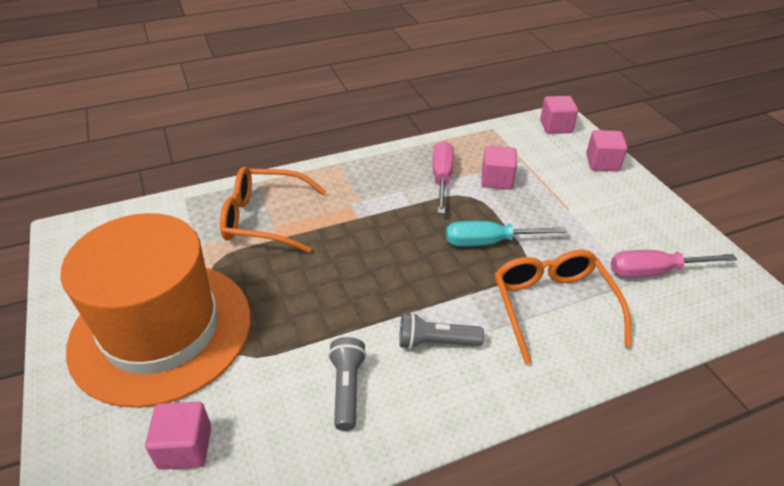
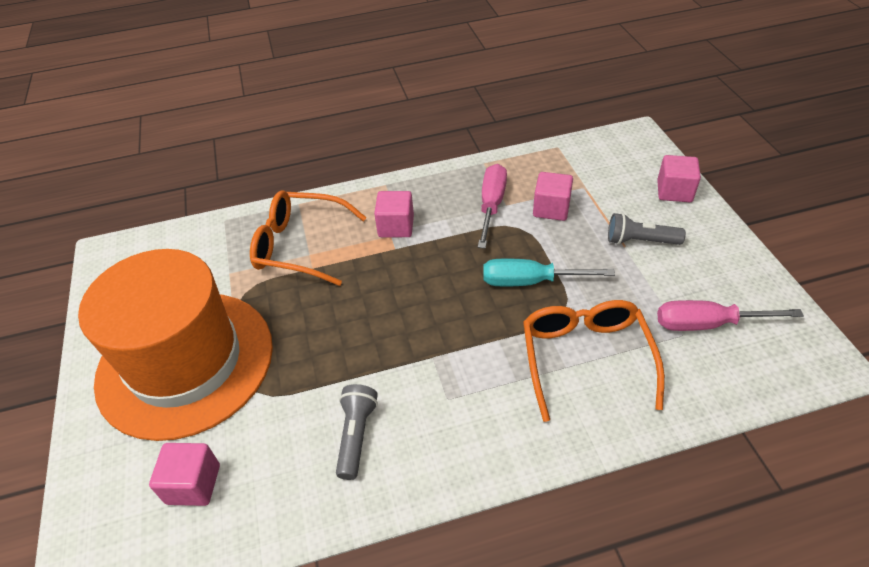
camera: 10 degrees right, 5 degrees up
(435, 342) = (454, 391): grey flashlight -> grey flashlight (640, 241)
(555, 126) = (629, 146): pink cube -> pink cube (396, 226)

